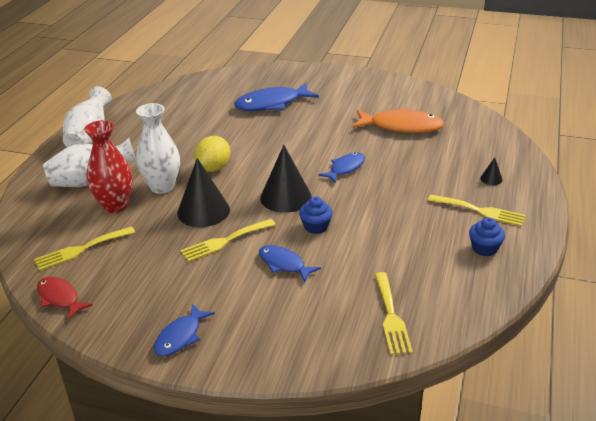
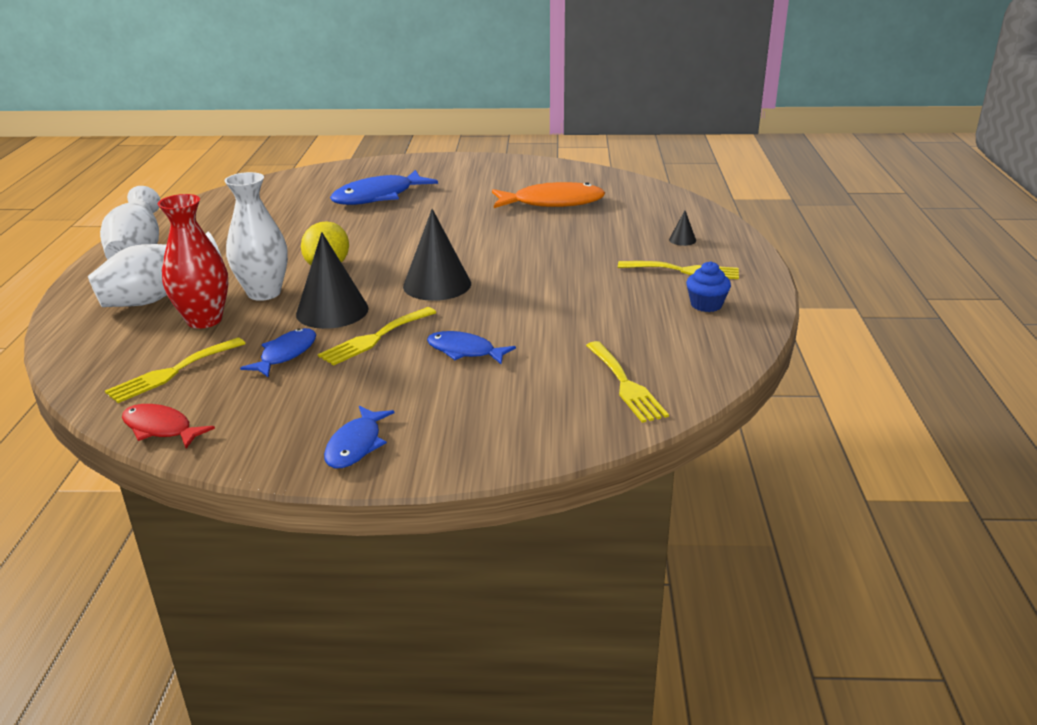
camera: 15 degrees left, 5 degrees down
(316, 227) = (489, 309): blue cupcake -> none
(345, 168) = (501, 248): blue fish -> blue fish (286, 354)

